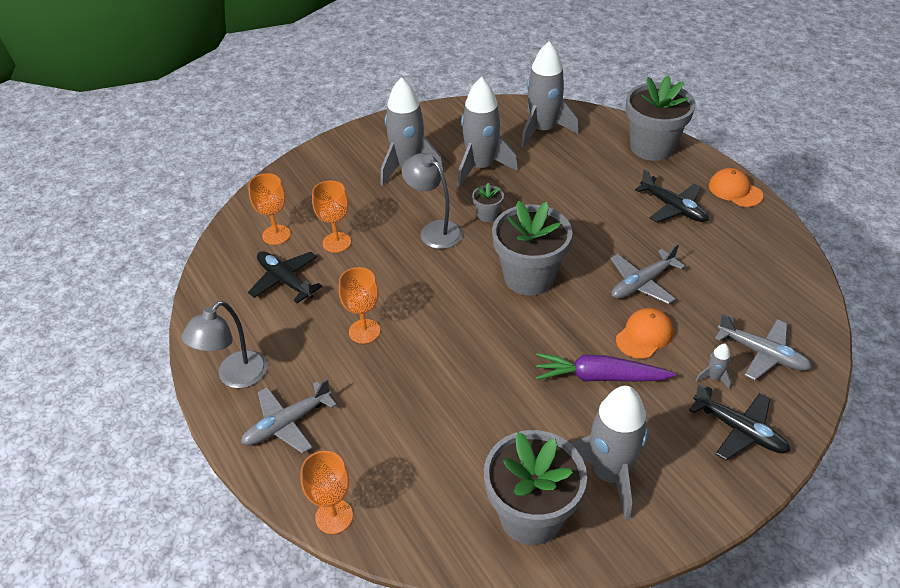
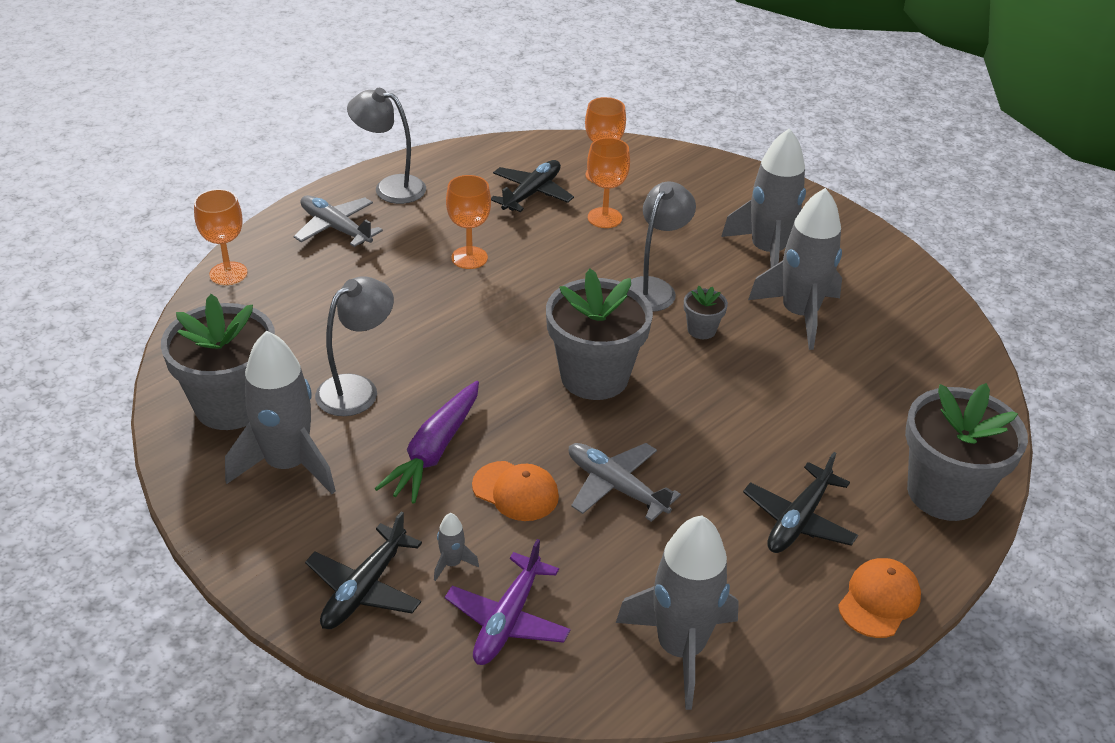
camera: 75 degrees right, 5 degrees down
(522, 421) = (357, 389): none -> grey lamp
(543, 130) = (918, 367): grey rocket -> grey rocket (680, 648)
(600, 377) = (434, 451): purple carrot -> purple carrot turned 150 degrees counterclockwise
(762, 353) = (508, 620): grey plane -> purple plane

